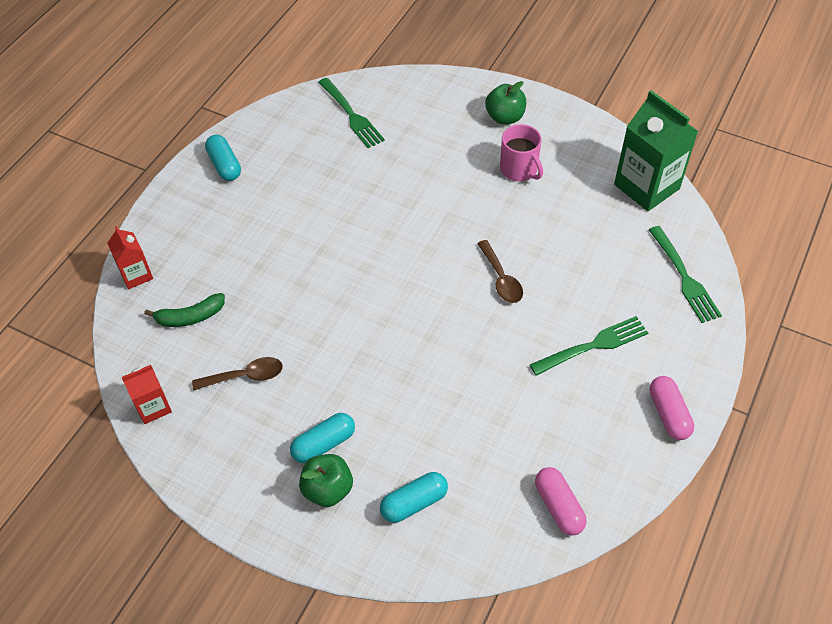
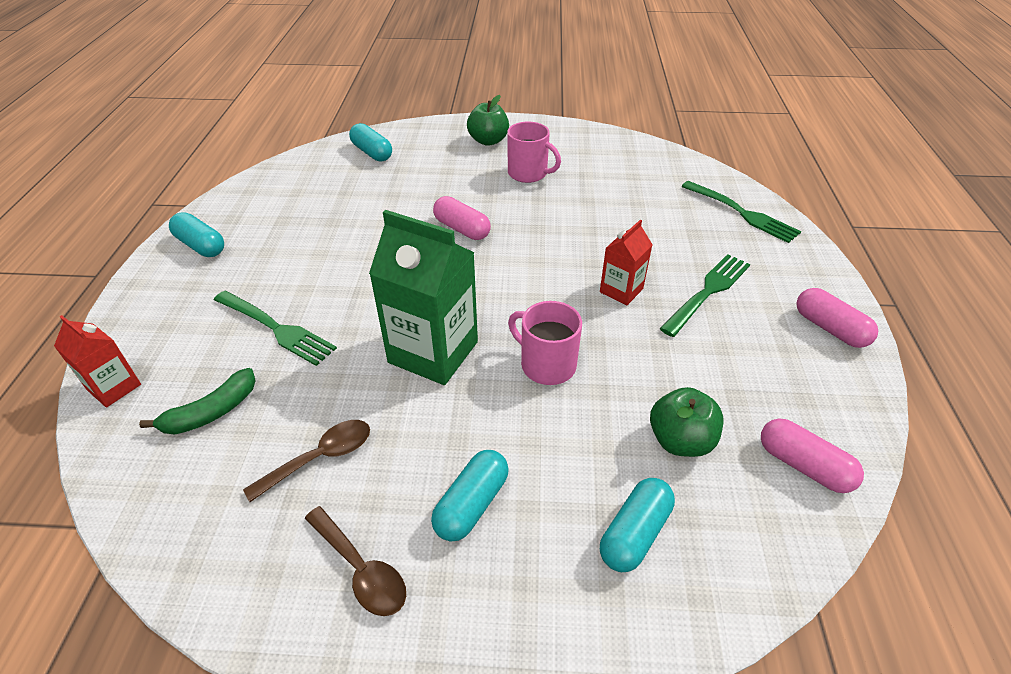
camera: 25 degrees left, 10 degrees down
(153, 407) = (192, 549): red carton -> red carton (621, 290)
(328, 489) = (510, 564): green apple -> green apple (680, 440)
(351, 115) = (331, 172): green fork -> green fork (275, 328)
(395, 101) = (372, 152): none -> turquoise capsule
(427, 363) = (546, 365): none -> pink mug
(429, 214) = (462, 229): none -> pink capsule
(501, 279) = (573, 262): brown spoon -> brown spoon (361, 569)
(646, 187) = (653, 158): green carton -> green carton (433, 352)

